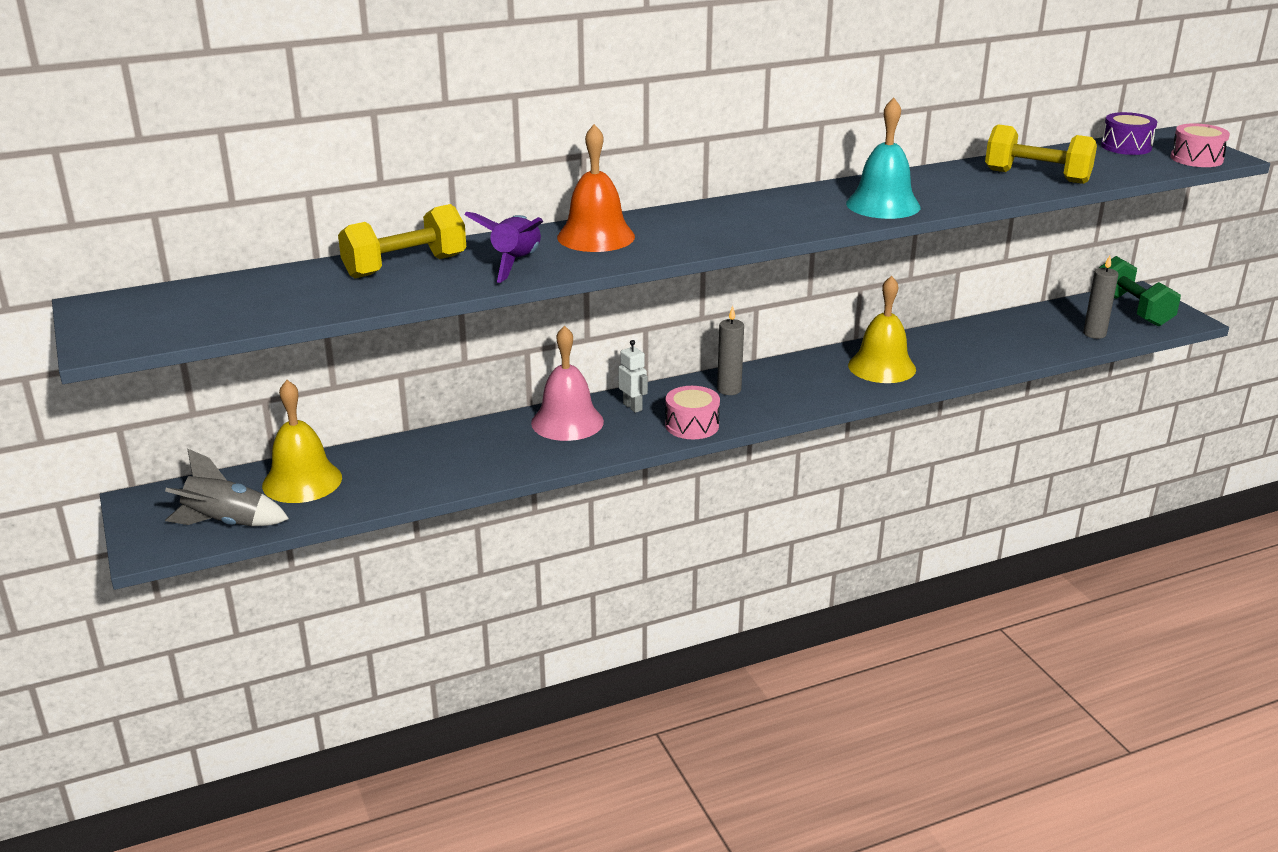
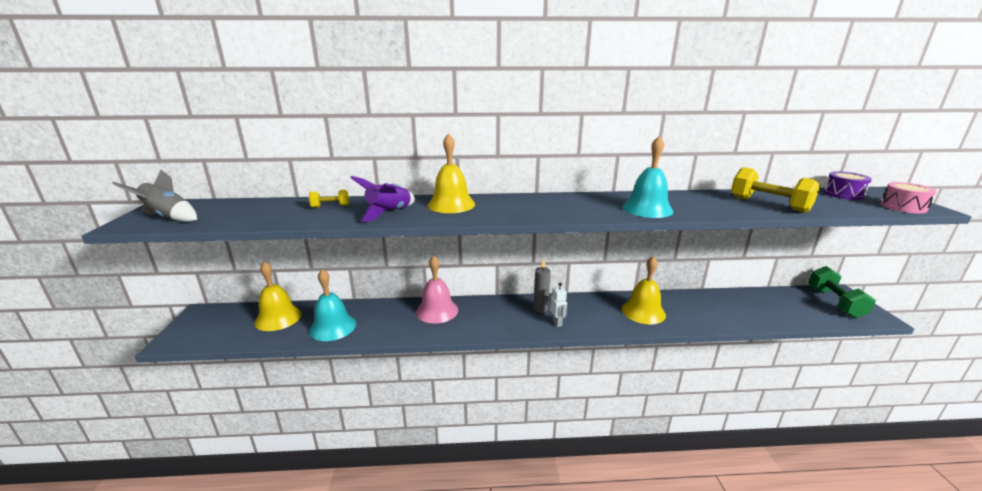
camera: 20 degrees right, 5 degrees down
(226, 523) = (219, 335): grey rocket -> grey rocket (168, 217)
(405, 266) = (330, 206): yellow dumbbell -> yellow dumbbell, size x0.52
(414, 475) = (333, 327): none -> turquoise bell
(596, 236) = (451, 204): orange bell -> yellow bell
(633, 407) = (479, 309): white robot -> white robot (557, 322)
(692, 425) = (504, 328): pink drum -> none
(1094, 334) = (802, 315): grey candle -> none

